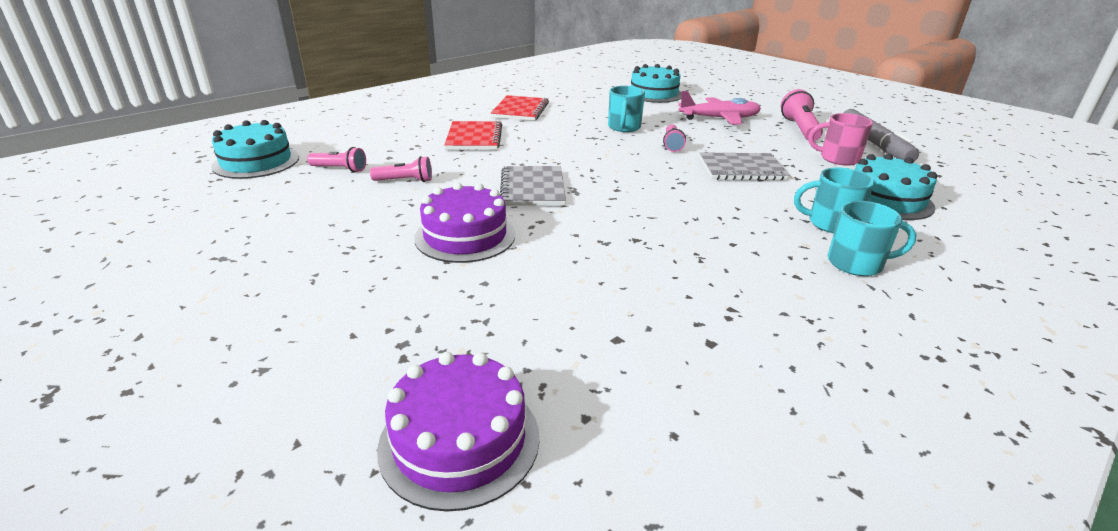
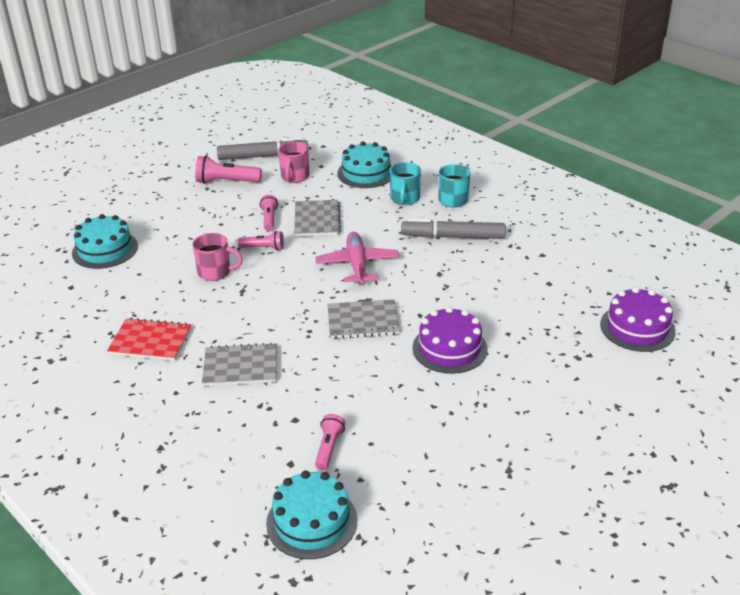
camera: 90 degrees left, 5 degrees up
(405, 181) = (353, 397): pink flashlight -> pink flashlight (269, 219)
(474, 138) = (240, 367): red notebook -> grey notebook
(624, 127) = (215, 272): turquoise mug -> pink mug
(719, 119) = (195, 217): pink plane -> pink plane (357, 265)
(737, 256) = (453, 237): none -> grey marker

